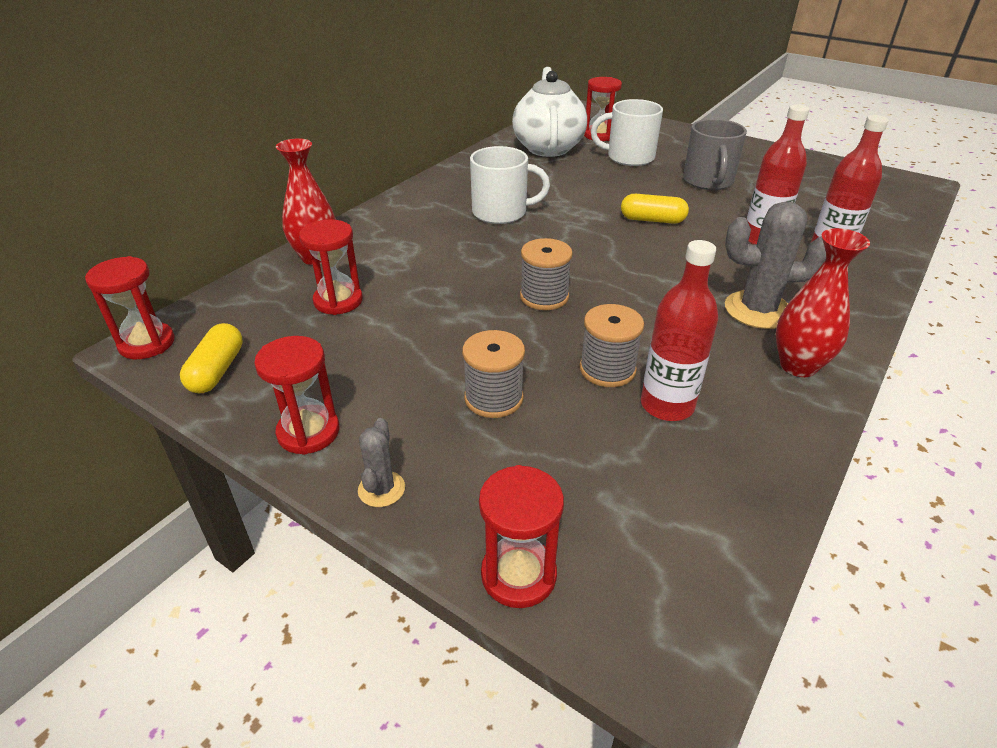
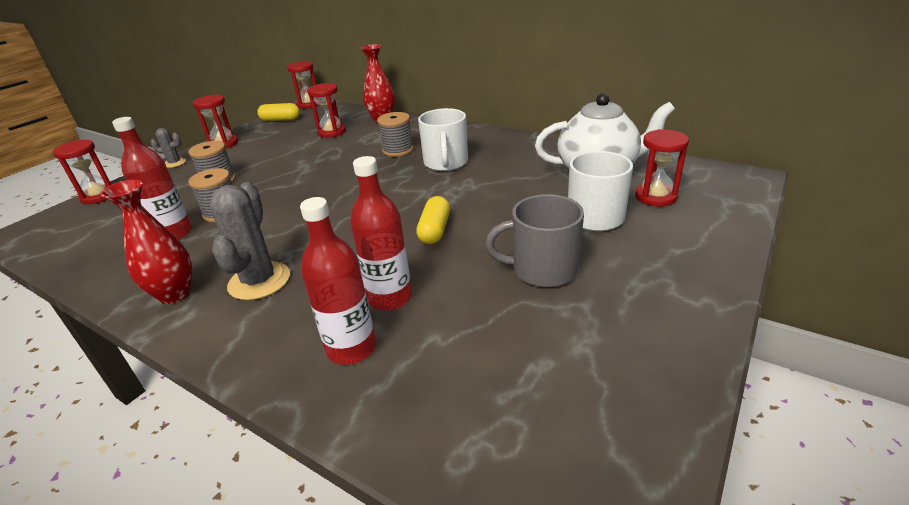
camera: 90 degrees right, 5 degrees down
(544, 297) = (315, 187): grey spool -> grey spool (398, 150)

